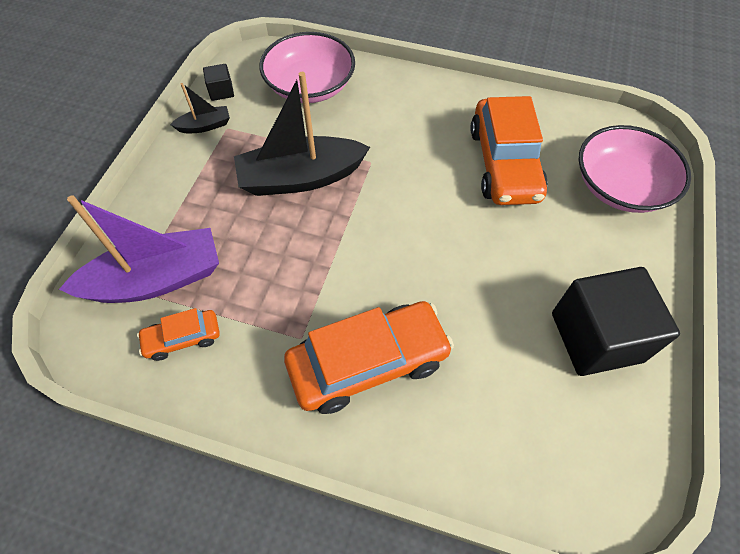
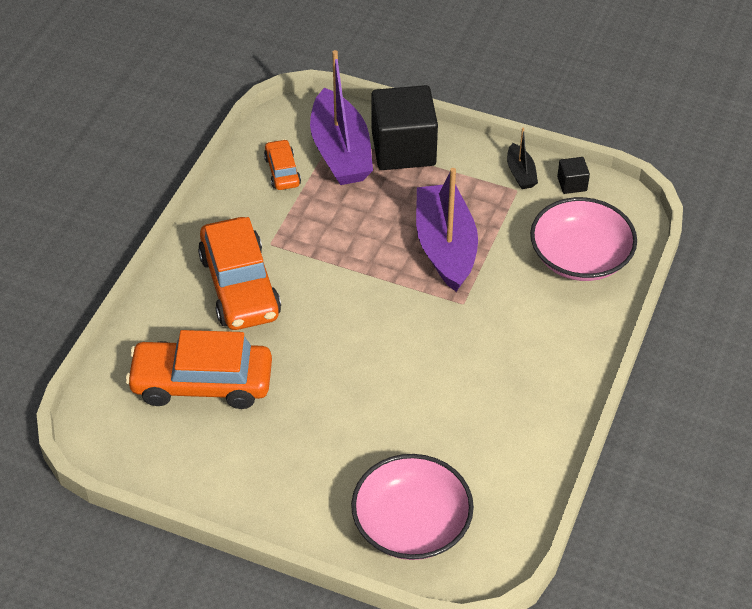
camera: 95 degrees right, 10 degrees down
(301, 178) = (445, 247): black boat -> purple boat
(504, 163) = (453, 419): orange car -> orange car (202, 383)
(596, 337) = (234, 454): black cube -> black cube (403, 148)

